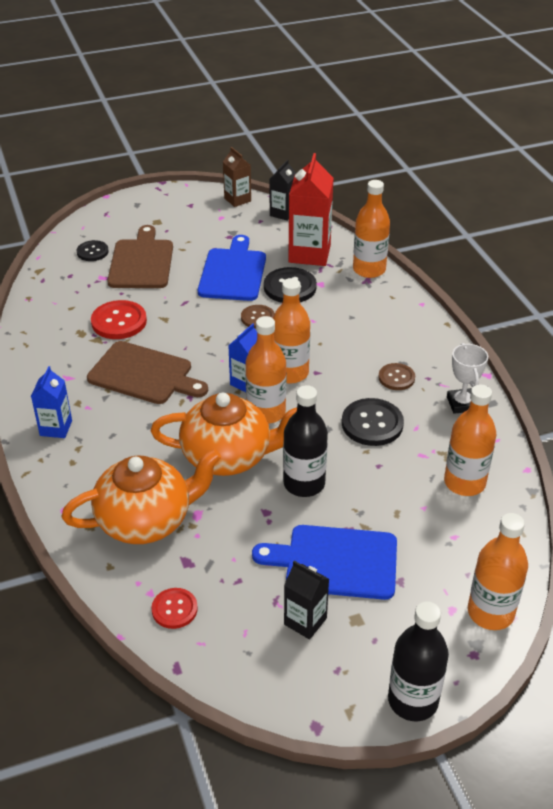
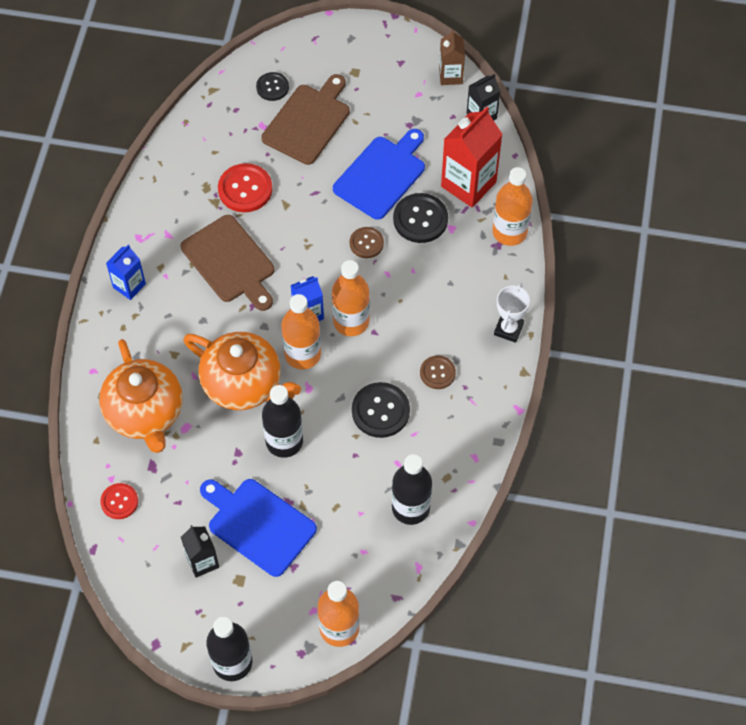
camera: 30 degrees right, 20 degrees up
(146, 520) = (145, 413): orange teapot -> orange teapot turned 60 degrees clockwise
(462, 404) = (471, 429): white trophy -> white trophy (508, 329)
(464, 483) = (410, 508): orange bottle -> black bottle

